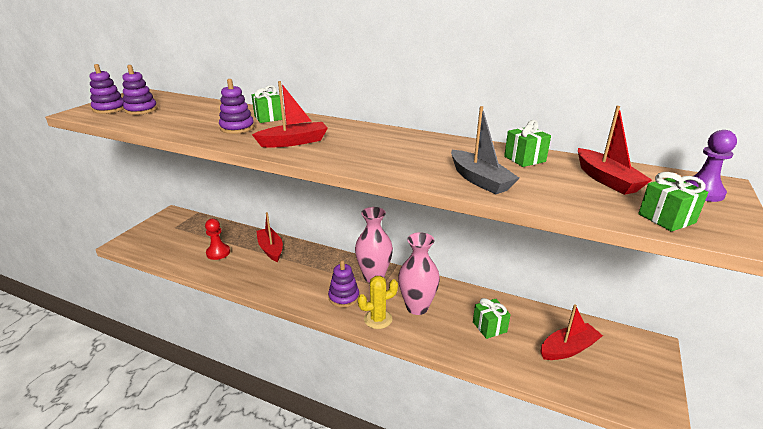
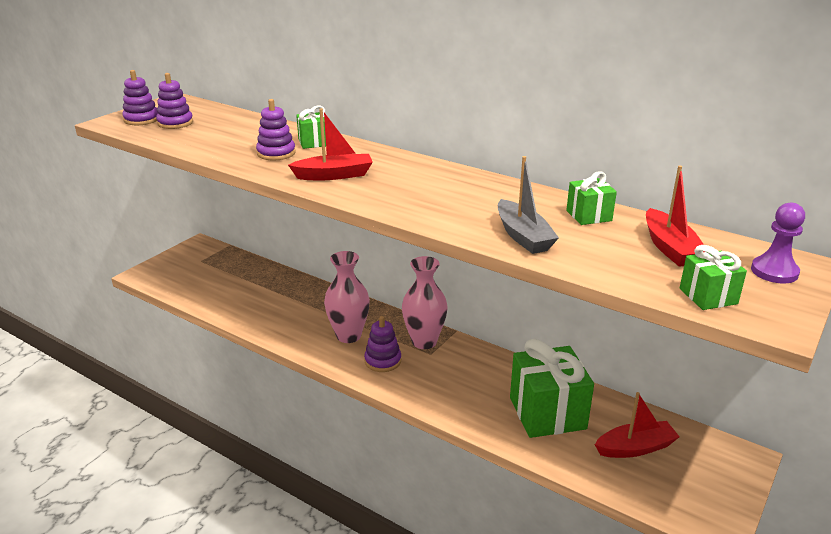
camera: 10 degrees right, 0 degrees up
(218, 253) = (247, 295): red pawn -> none
(271, 249) = (308, 297): red boat -> none
(378, 319) = (416, 389): yellow cactus -> none
(417, 307) = (466, 381): pink vase -> pink vase (348, 336)
(489, 327) = (547, 413): green gift -> green gift, size x2.01

